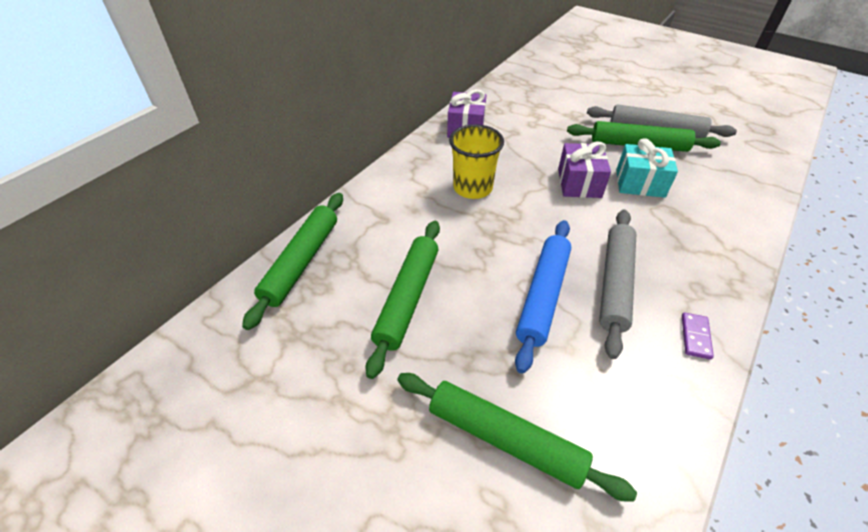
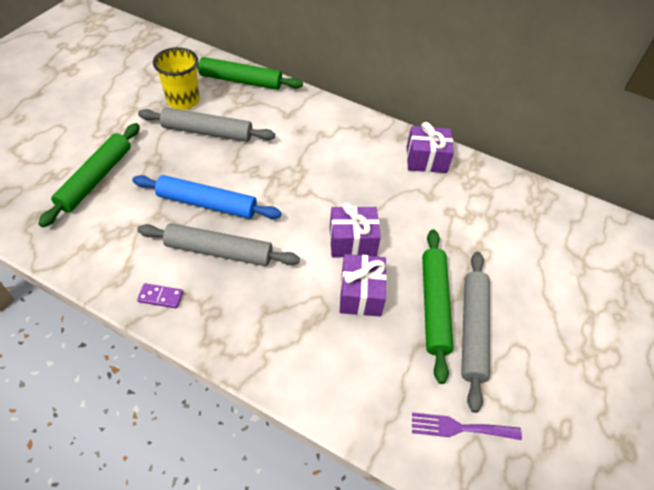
camera: 80 degrees right, 5 degrees up
(407, 298) = (207, 132): green rolling pin -> grey rolling pin
(472, 188) = (333, 164): yellow cup -> yellow cup (183, 100)
(640, 183) = (360, 294): turquoise gift -> purple gift
(742, 147) = (459, 428): none -> purple fork

